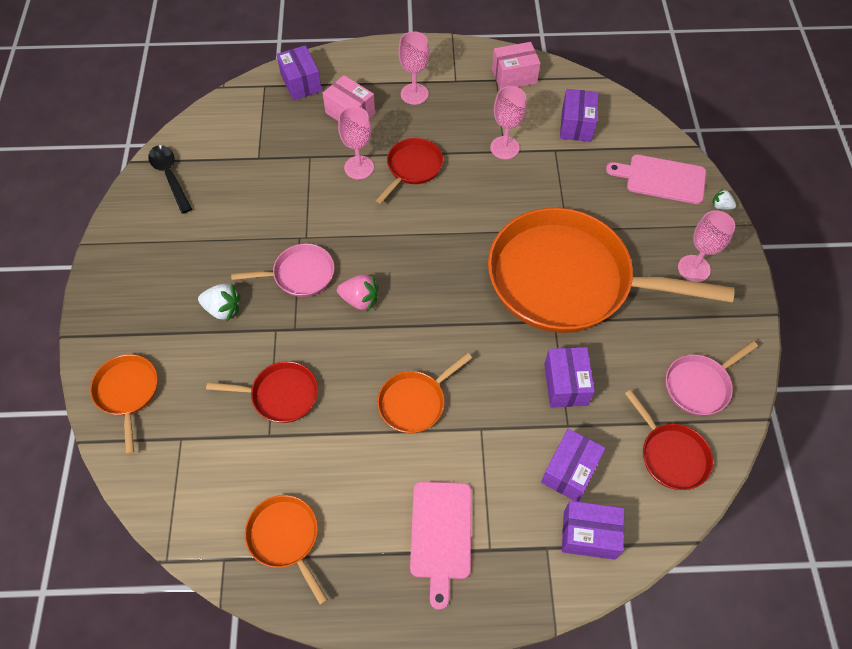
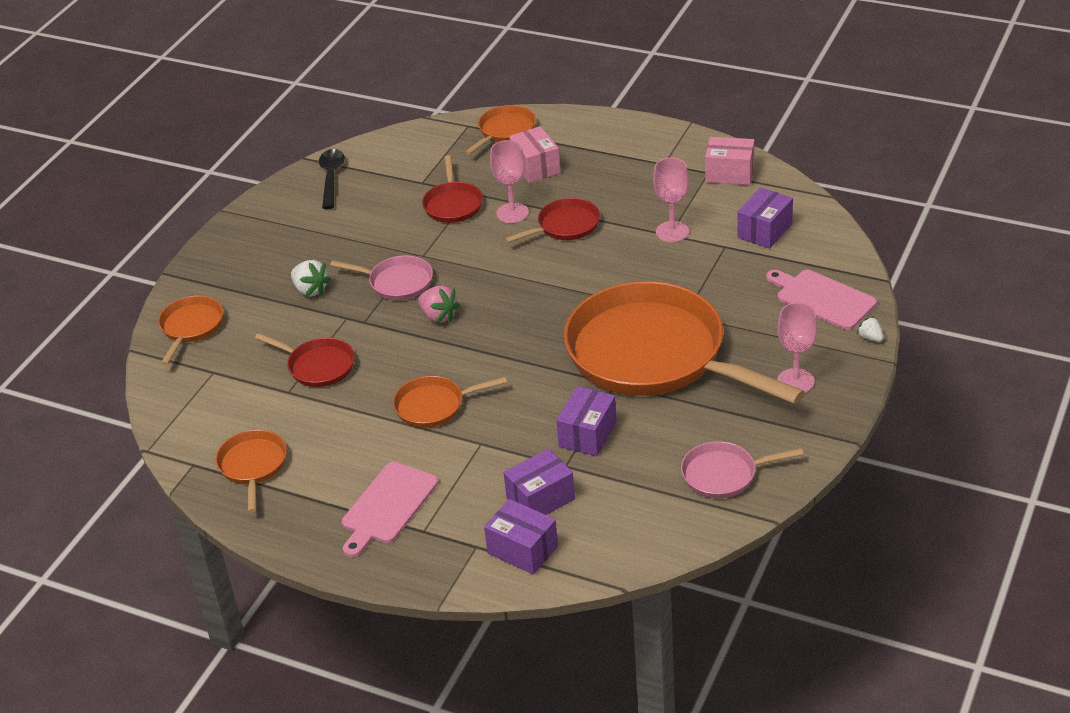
camera: 30 degrees right, 20 degrees down
(301, 83) = (505, 131): purple box -> orange pan
(414, 94) = (612, 165): pink goblet -> none
(671, 455) = (650, 518): red pan -> red pan (453, 204)

